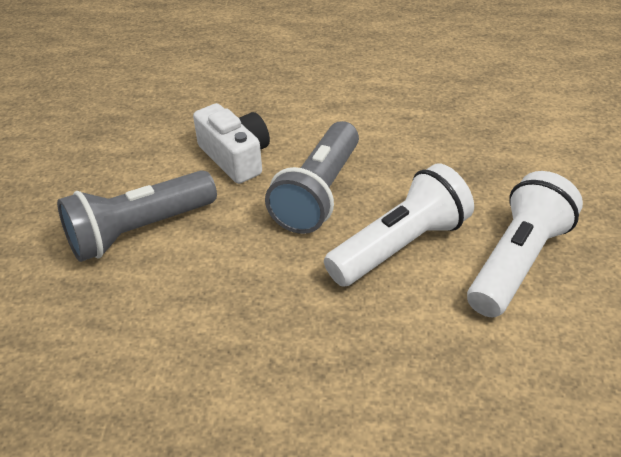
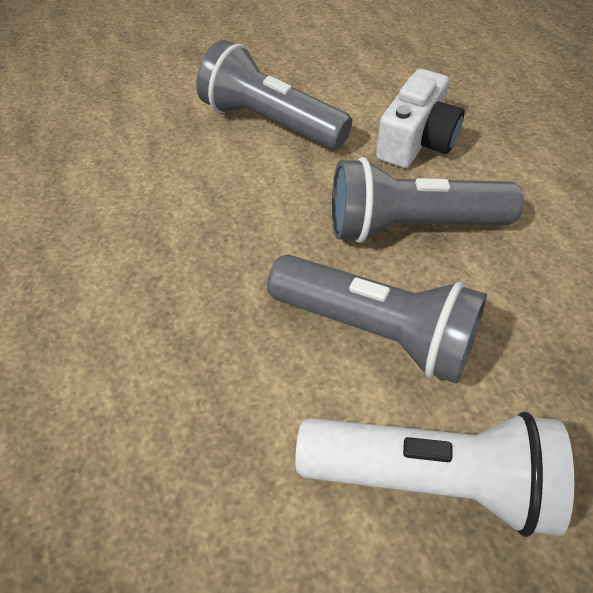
camera: 65 degrees right, 10 degrees up
(399, 246) = (376, 330): white flashlight -> grey flashlight

